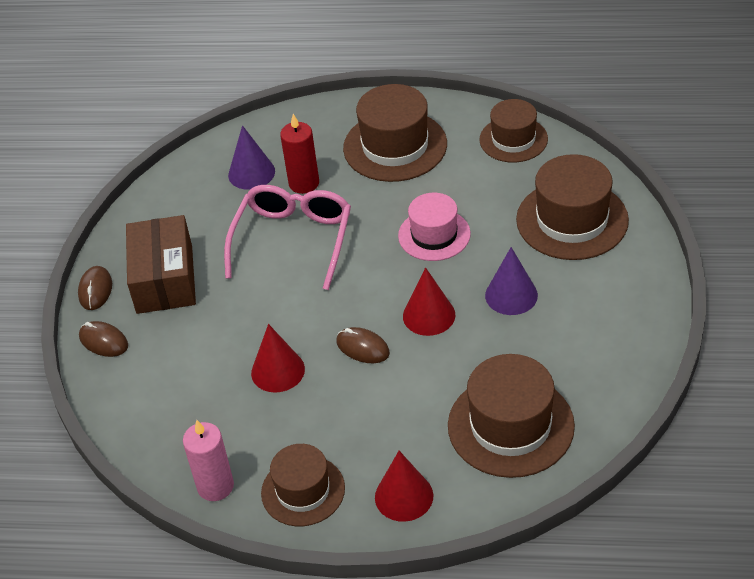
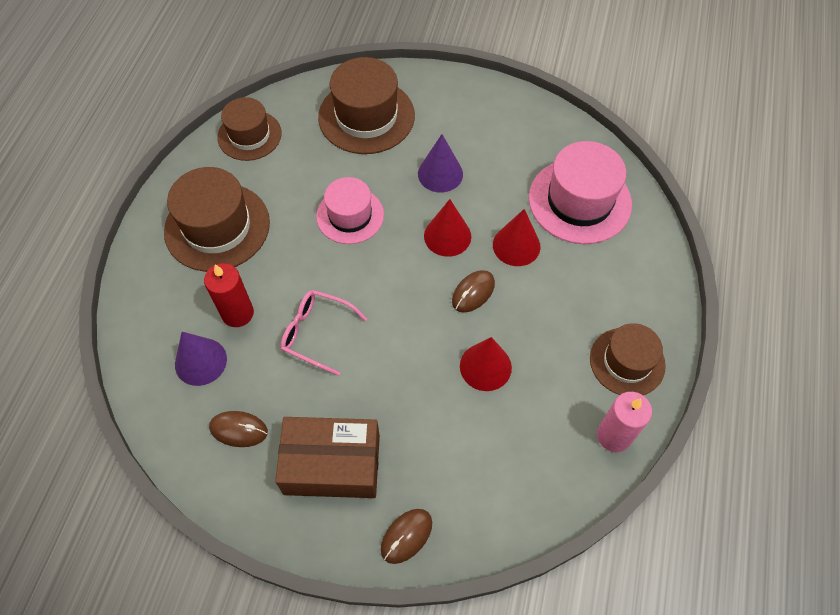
camera: 85 degrees left, 15 degrees up
(95, 290) = (326, 543): brown mouse -> brown mouse (238, 429)
(293, 240) = (316, 333): pink glasses -> pink glasses, size x0.63
(404, 496) = (641, 286): red cone -> red cone (516, 245)
(510, 426) = (579, 201): brown hat -> pink hat

